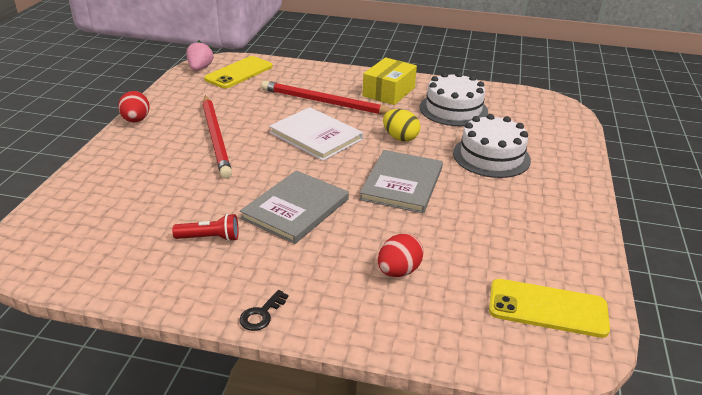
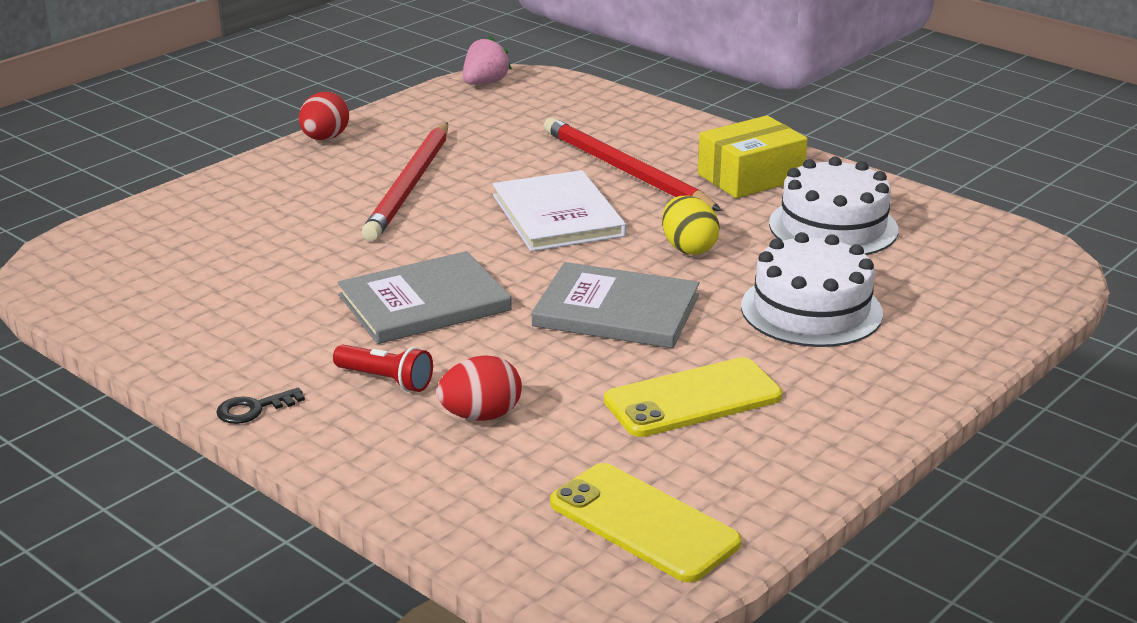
camera: 30 degrees right, 5 degrees down
(210, 238) = (277, 307): red flashlight -> red flashlight (386, 380)
(239, 73) = (537, 101): yellow phone -> yellow phone (693, 399)
(402, 183) = (616, 311): grey book -> grey book turned 60 degrees clockwise

